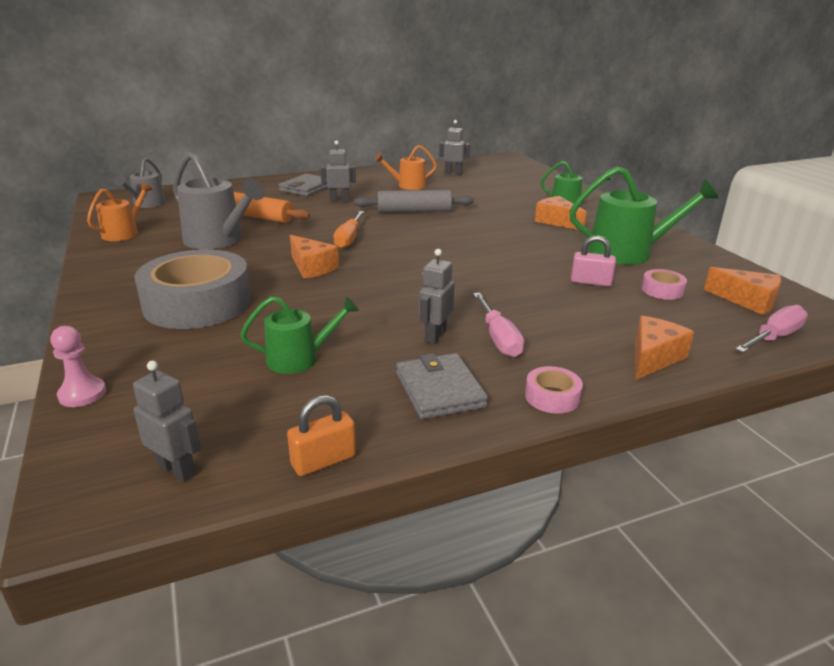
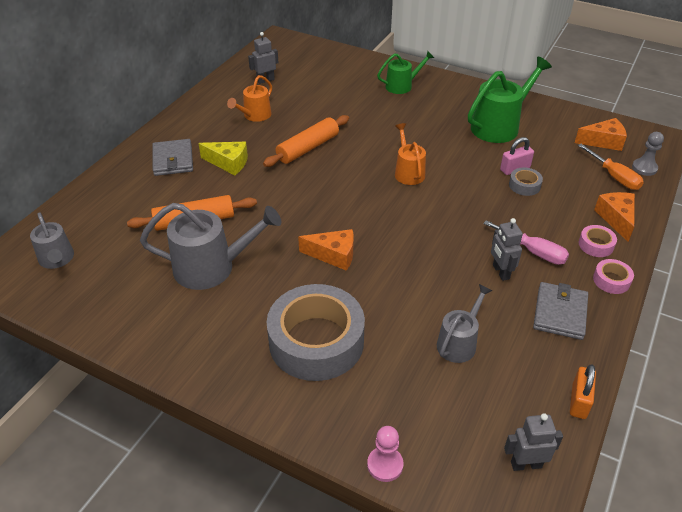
camera: 40 degrees left, 15 degrees up
(124, 233) = (109, 307): orange watering can -> orange watering can (408, 172)
(299, 359) = (459, 343): green watering can -> grey watering can
(339, 200) = (228, 163): grey robot -> yellow cheese
(349, 239) = (310, 208): orange screwdriver -> orange screwdriver (614, 176)
(414, 211) = (308, 148): grey rolling pin -> orange rolling pin
(439, 390) = (560, 313): grey wallet -> grey wallet turned 75 degrees clockwise
(557, 221) = (419, 111): orange cheese -> none
(580, 295) = (524, 185): none -> grey tape
(662, 290) = (557, 155): pink tape -> pink tape (596, 245)
(774, 337) = (644, 168): pink screwdriver -> grey pawn

